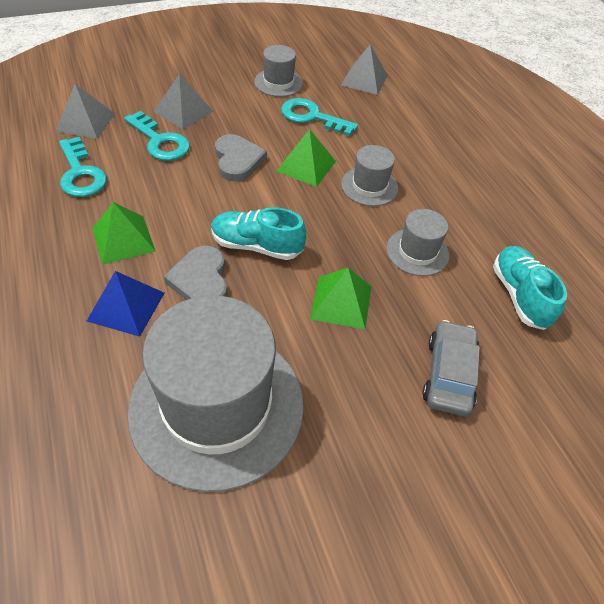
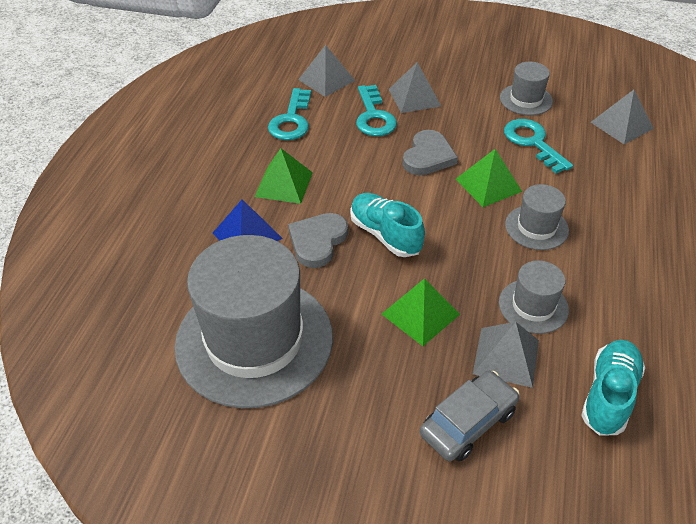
camera: 40 degrees right, 5 degrees down
(431, 303) = (506, 357): none -> grey pyramid

